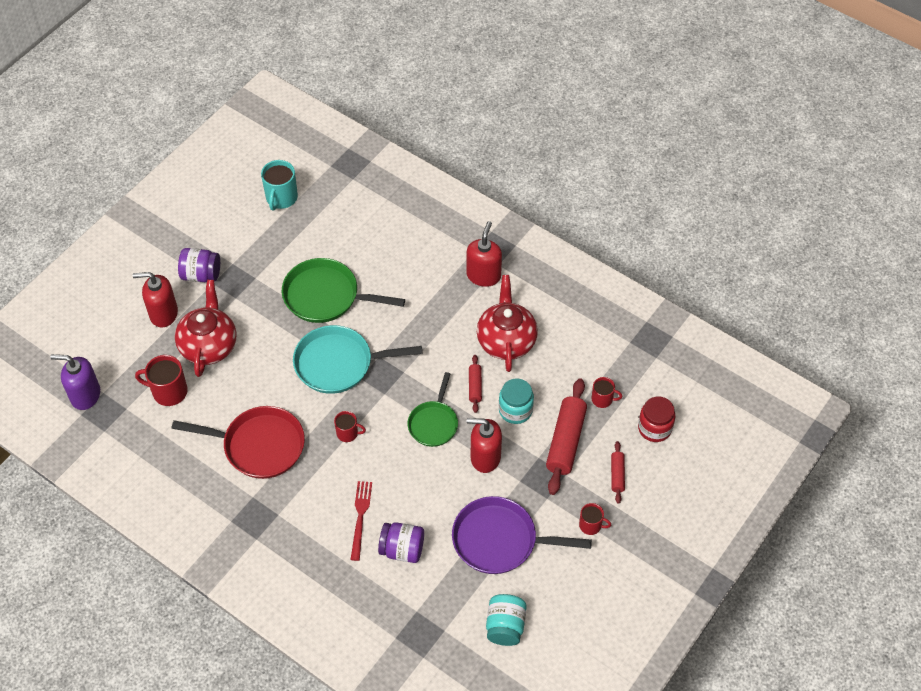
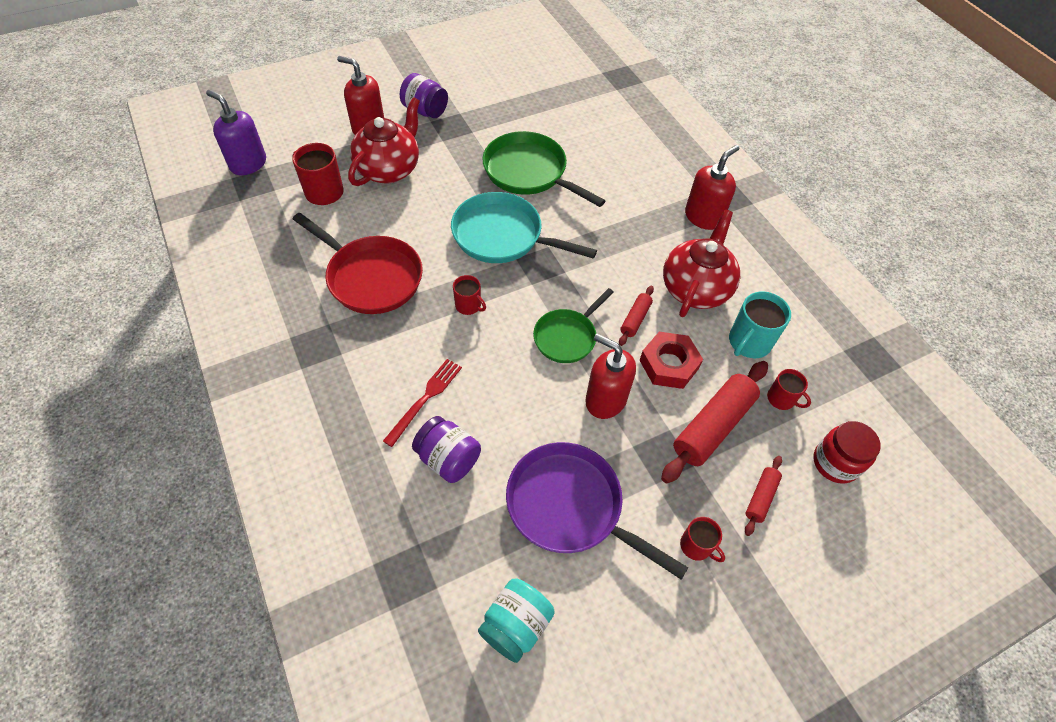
camera: 25 degrees right, 0 degrees up
(281, 198) = (540, 80): turquoise mug -> turquoise mug (749, 342)
(515, 410) = (668, 364): turquoise jar -> red nut

